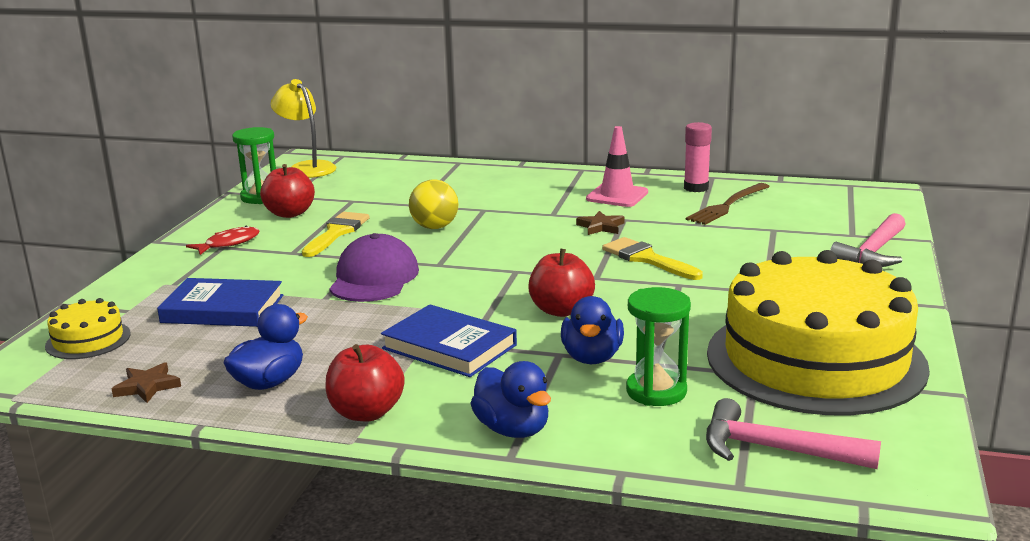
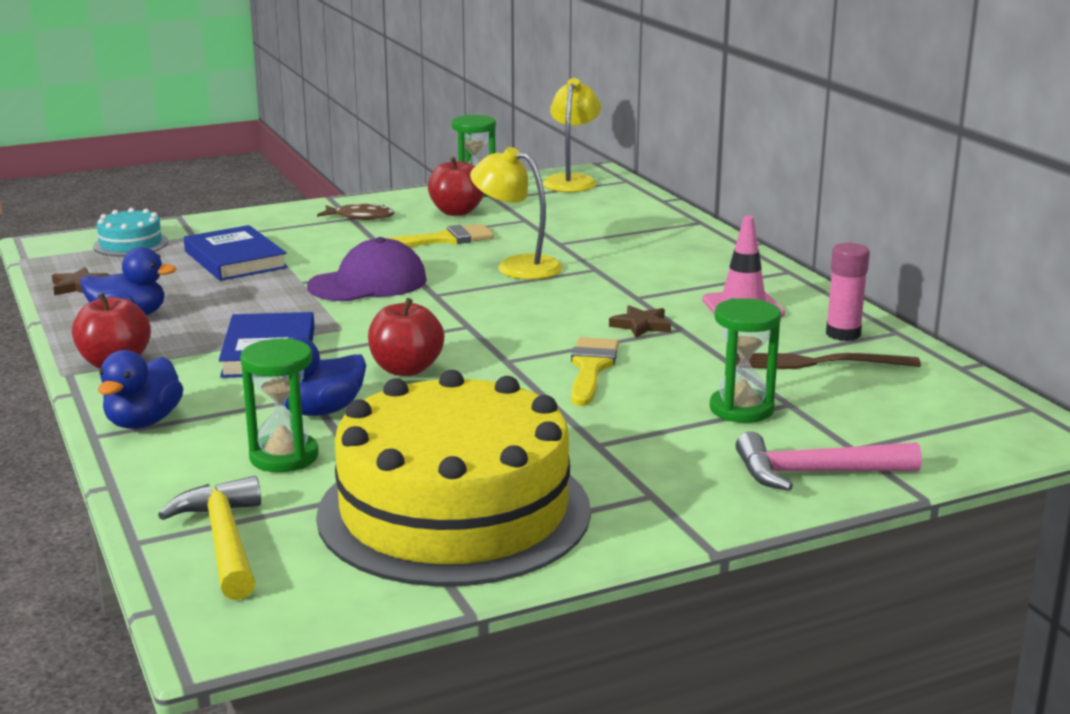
camera: 50 degrees right, 0 degrees up
(88, 340) = (131, 244): yellow cake -> turquoise cake
(229, 243) = (360, 217): red fish -> brown fish
(435, 227) = (517, 266): yellow ball -> yellow lamp
(765, 242) = (741, 409): none -> green hourglass
(775, 449) = (224, 541): pink hammer -> yellow hammer

